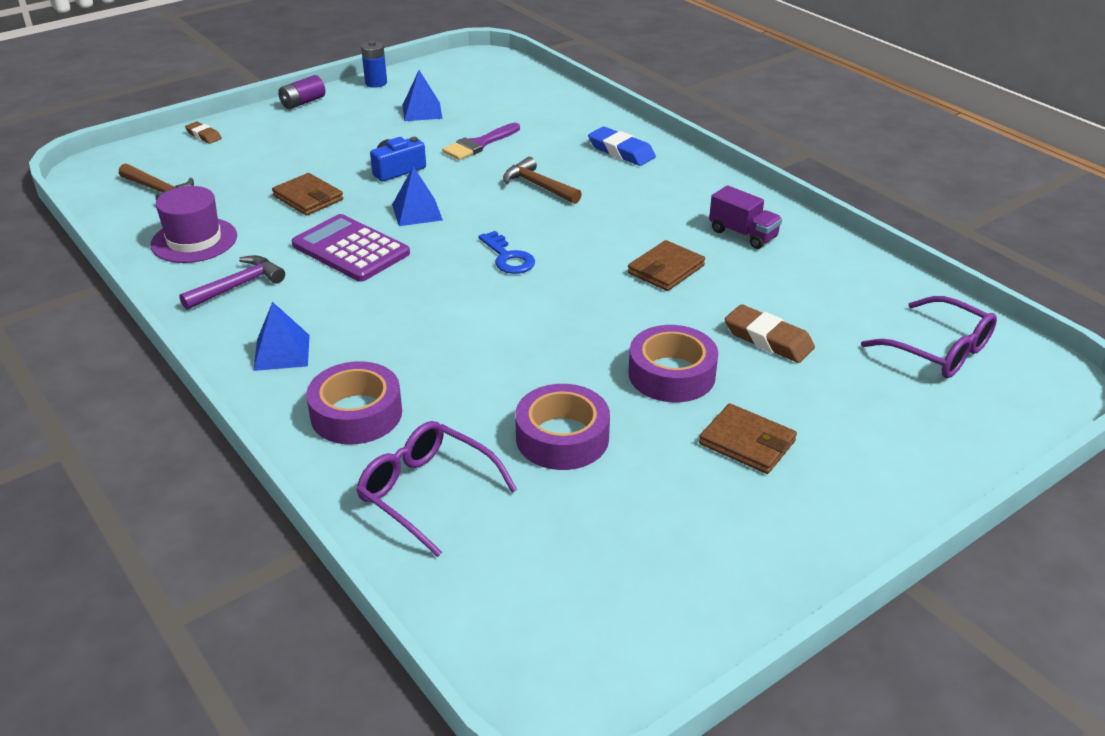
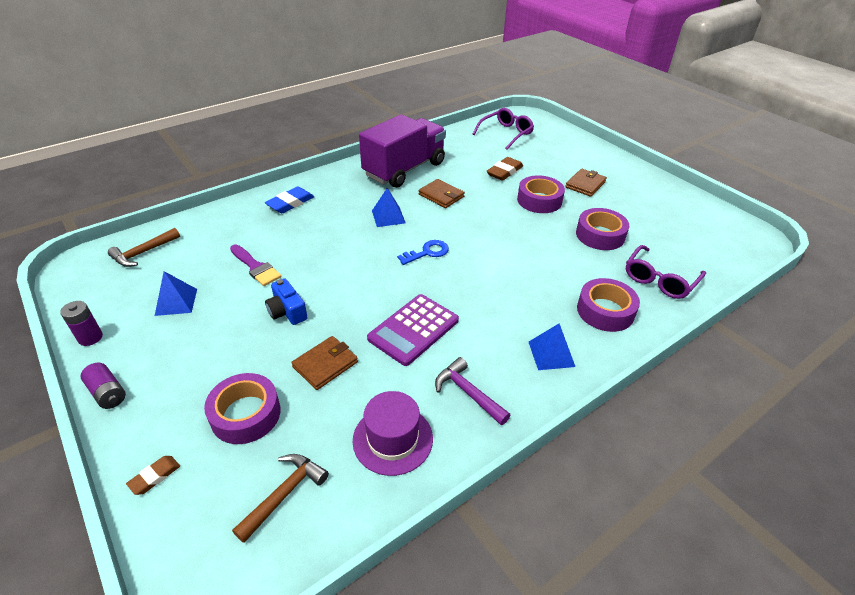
camera: 90 degrees left, 5 degrees up
(255, 164) = (245, 414): none -> purple tape
(376, 83) = (90, 337): blue battery -> purple battery
(417, 212) = (360, 297): blue pyramid -> blue pyramid (388, 217)
(538, 186) = (332, 239): brown hammer -> brown hammer (143, 253)
(743, 234) = (404, 169): purple truck -> purple truck, size x2.23

